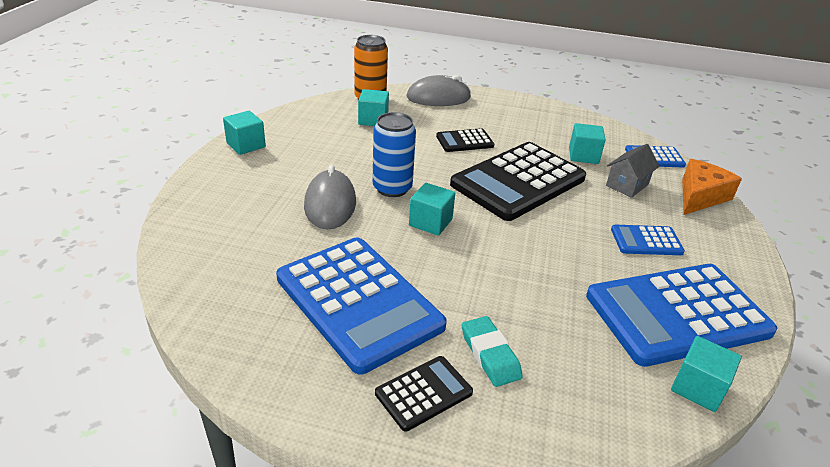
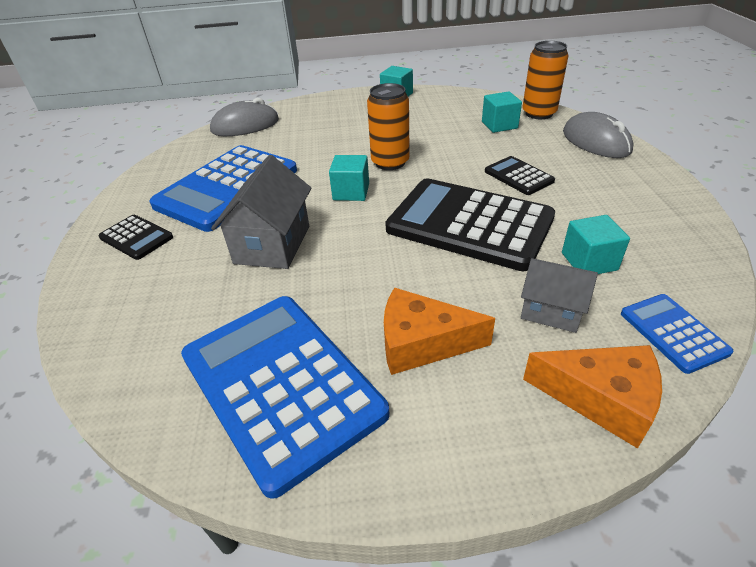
camera: 75 degrees right, 5 degrees up
(330, 204) = (343, 145): grey mouse -> grey mouse (245, 126)
(392, 188) = (390, 162): blue can -> orange can
(490, 354) = (183, 259): turquoise eraser -> none
(494, 287) = (272, 244): none -> grey house
(646, 241) = (422, 343): blue calculator -> orange cheese
(698, 387) = (158, 410): turquoise cube -> none

